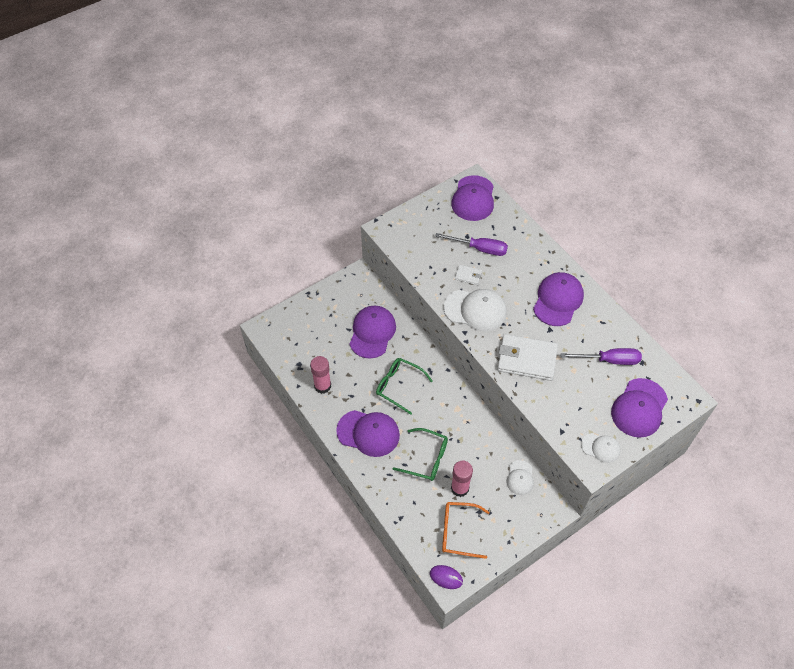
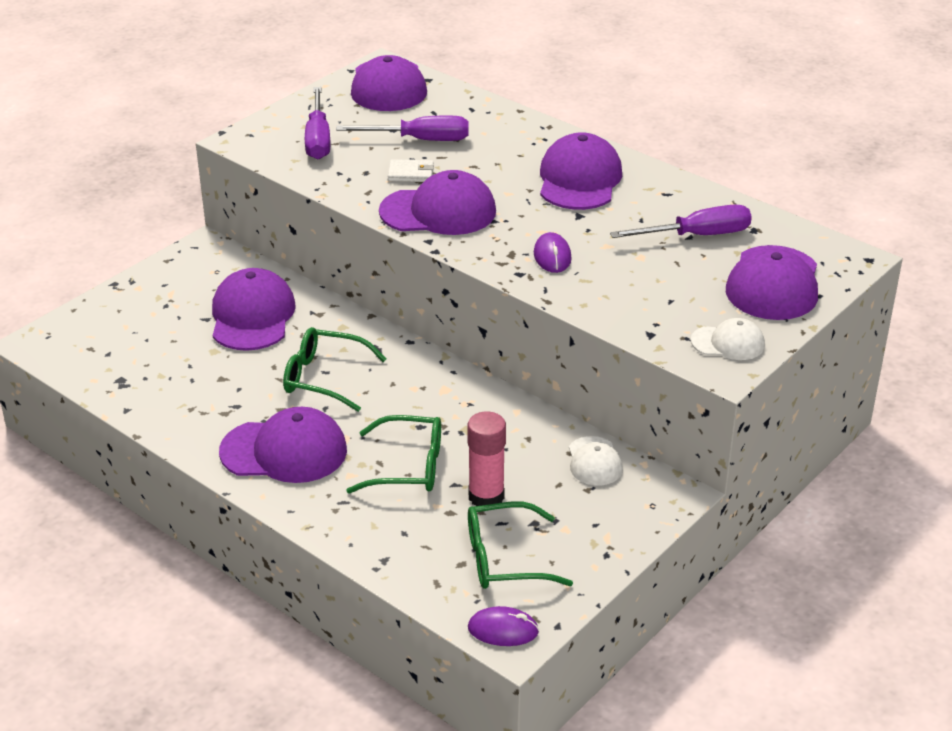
camera: 15 degrees left, 20 degrees down
(322, 386) = (175, 402): pink glue stick -> none
(425, 236) = (318, 139): none -> purple screwdriver
(459, 532) = (506, 558): orange glasses -> green glasses
(475, 310) = (438, 211): white cap -> purple cap
(526, 359) = (552, 256): white wallet -> purple mouse

